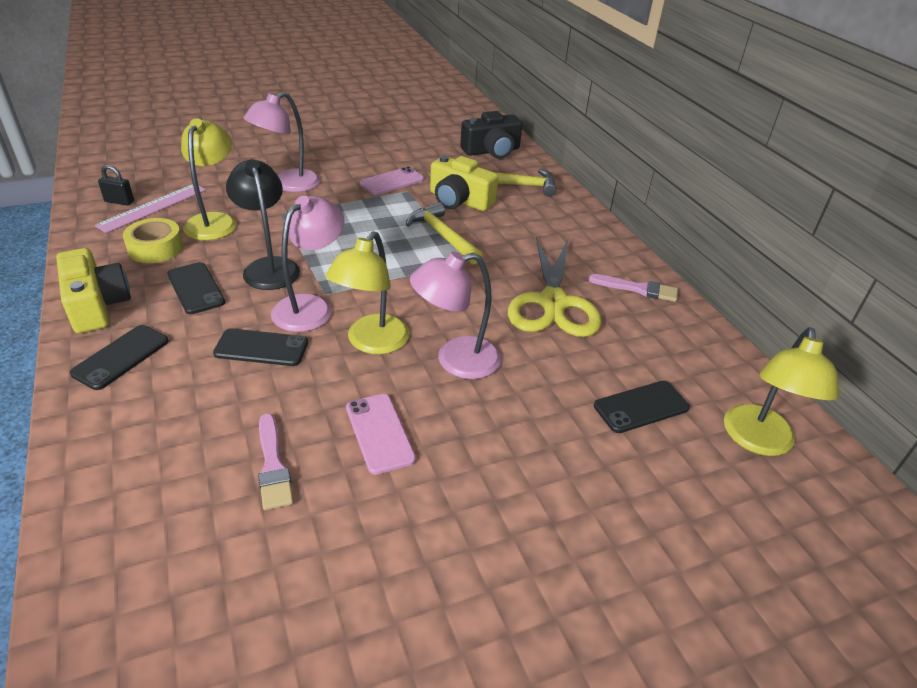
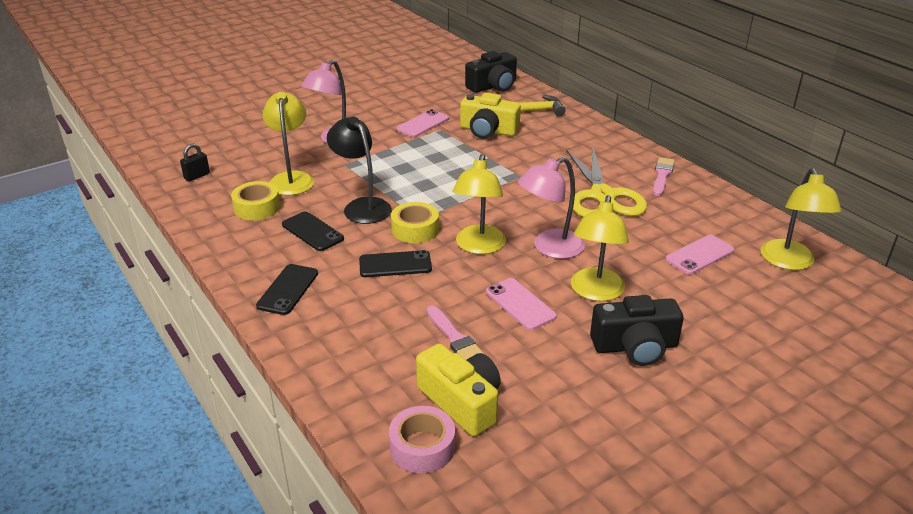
camera: 10 degrees left, 5 degrees down
(97, 305) = (240, 257): yellow camera -> yellow camera (462, 402)
(119, 201) = (197, 176): black padlock -> black padlock turned 45 degrees counterclockwise
(134, 631) = (422, 447): none -> pink tape
(153, 207) = (230, 176): pink ruler -> none
(311, 307) = (415, 229): pink lamp -> yellow tape
(442, 235) = (489, 160): yellow hammer -> none
(482, 435) = (595, 292): none -> yellow lamp
(496, 530) = (635, 346): none -> black camera
(637, 289) = (662, 175): pink brush -> pink brush turned 75 degrees counterclockwise
(641, 407) = (699, 255): black phone -> pink phone

